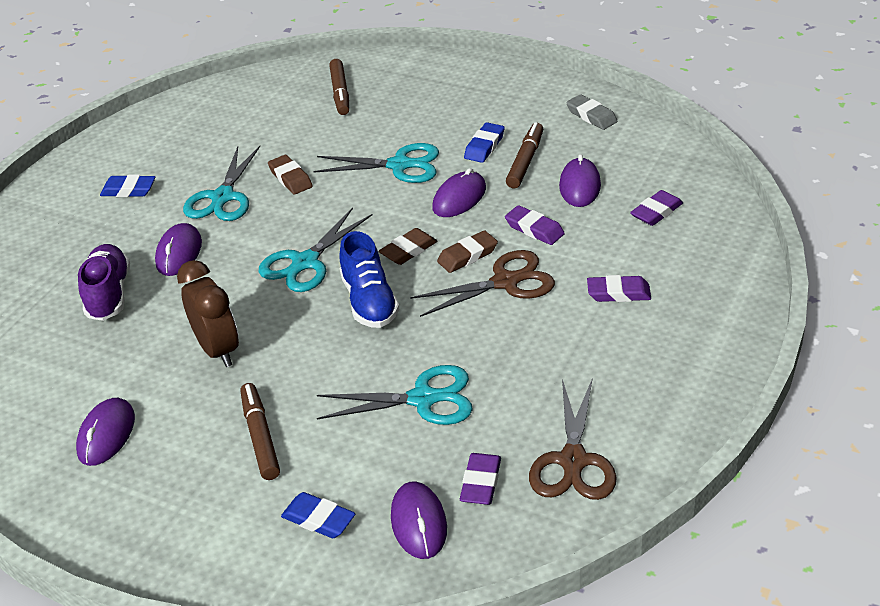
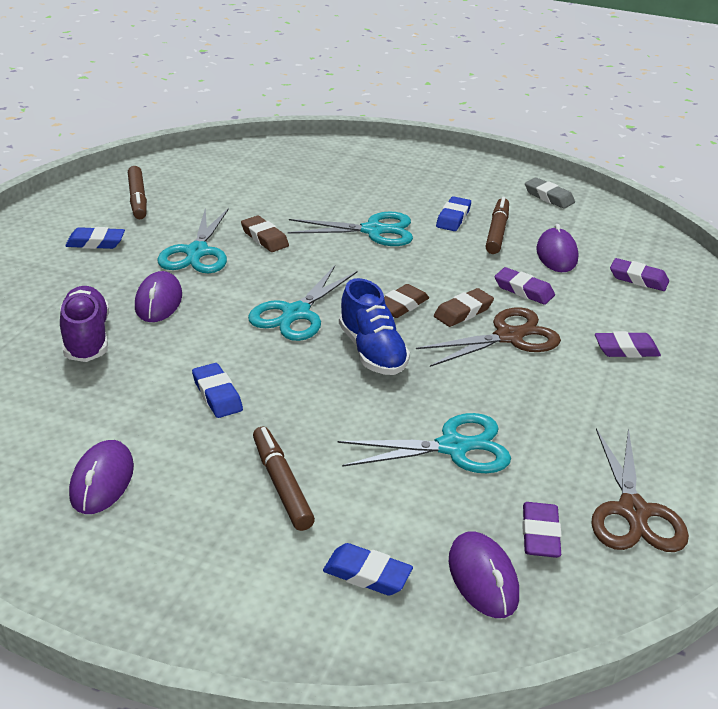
camera: 10 degrees left, 5 degrees down
(218, 350) = (217, 395): brown clock -> blue eraser
(340, 93) = (299, 168): brown marker -> brown marker (137, 199)
(459, 198) = (440, 261): purple mouse -> none
(656, 212) = (638, 279): purple eraser -> purple eraser turned 75 degrees clockwise

